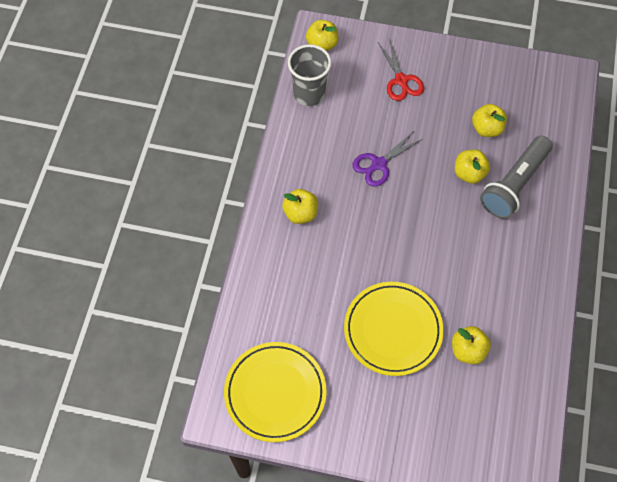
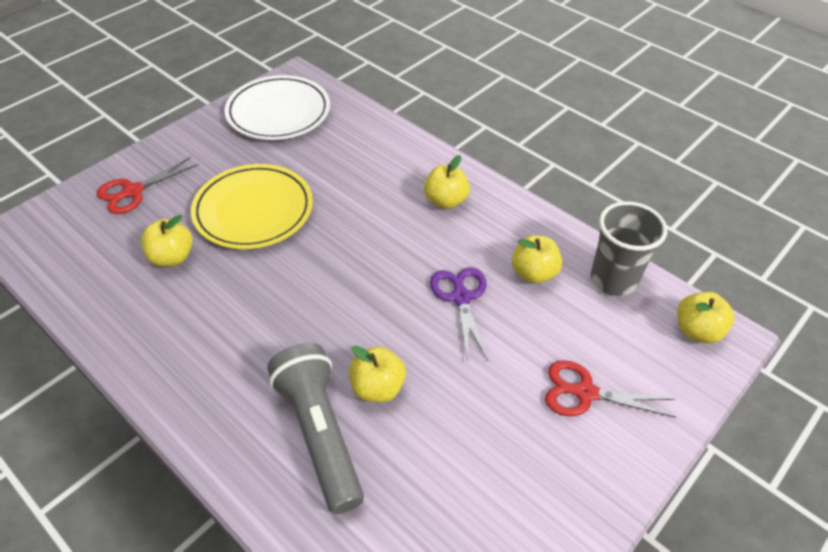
camera: 120 degrees right, 15 degrees down
(275, 393) = (278, 112): yellow plate -> white plate
(433, 431) = (133, 191): none -> red scissors
(486, 128) = (434, 456): yellow apple -> yellow apple (533, 273)

